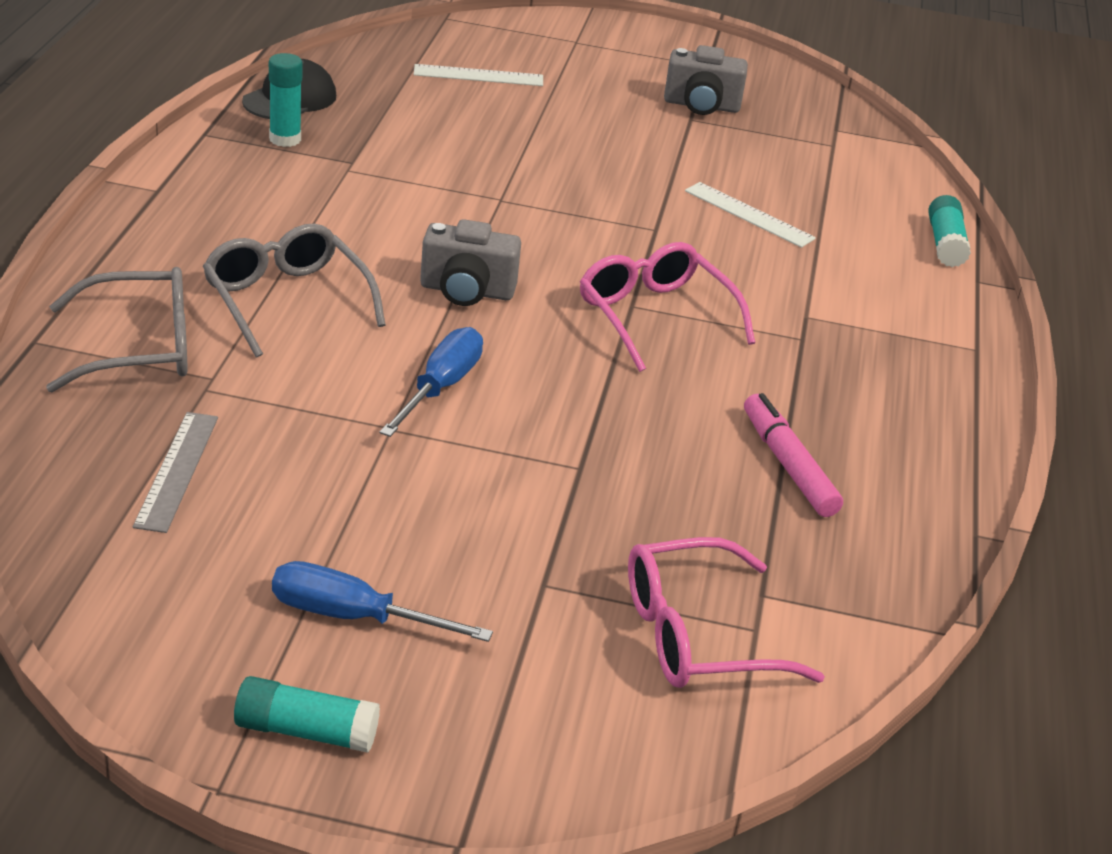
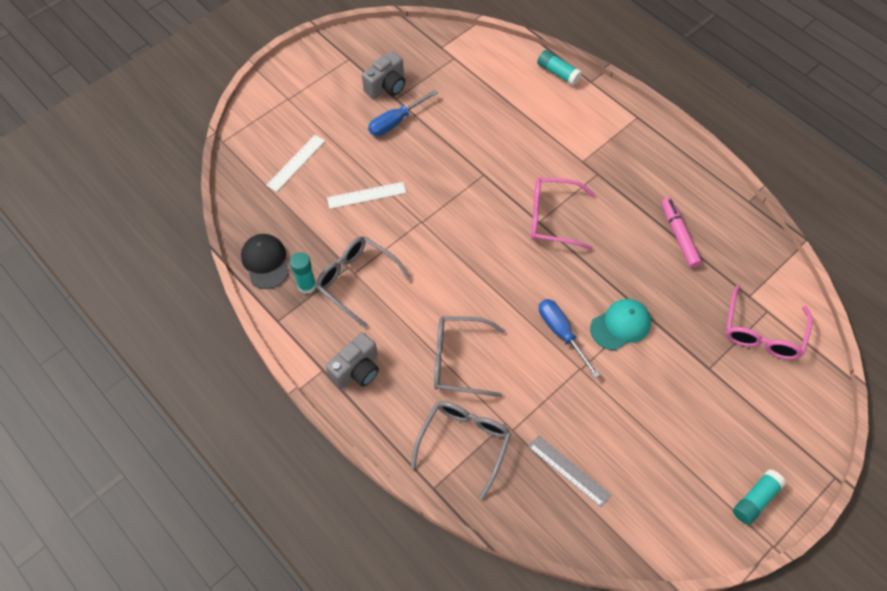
camera: 50 degrees left, 25 degrees up
(336, 175) = (357, 281): none -> grey glasses
(353, 617) = (697, 449): blue screwdriver -> blue screwdriver (395, 122)
(467, 291) = (492, 280): grey camera -> grey camera (357, 370)
(524, 448) = (620, 325): none -> turquoise cap
(749, 214) = (493, 130): white ruler -> white ruler (366, 195)
(788, 466) = (679, 236): pink marker -> pink marker turned 60 degrees clockwise

